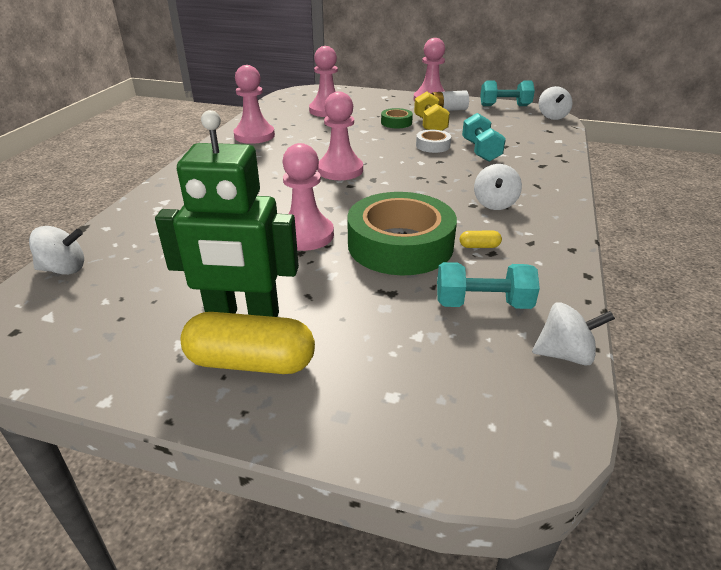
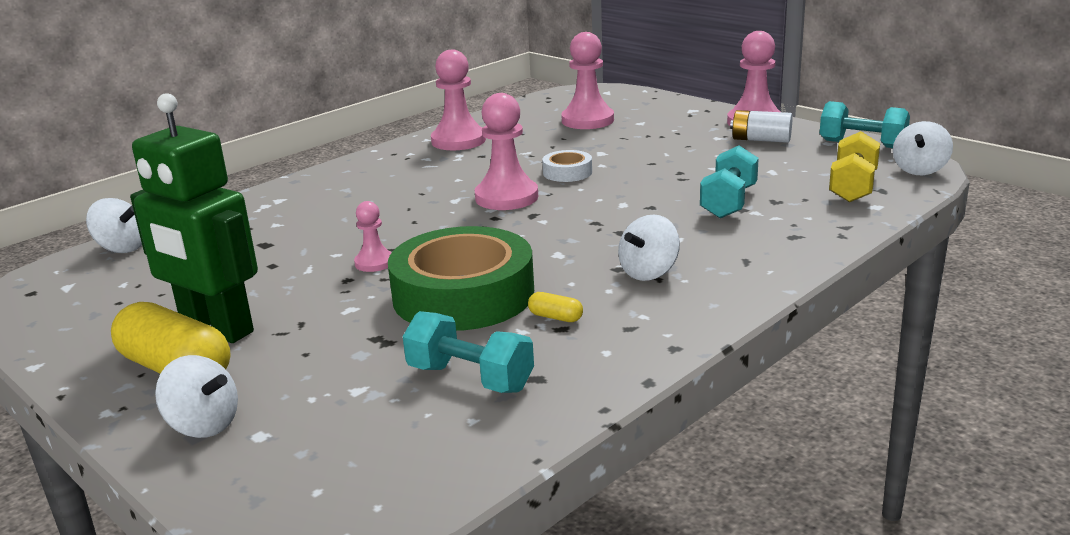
camera: 30 degrees right, 10 degrees down
(305, 235) = (374, 263): pink pawn -> pink pawn, size x0.54
(396, 122) = (660, 148): green tape -> none
(430, 125) = (703, 158): yellow dumbbell -> yellow dumbbell (853, 187)
(433, 146) = (669, 185): white tape -> white tape (567, 172)
(565, 354) = (489, 453): white spinning top -> white spinning top (203, 425)

